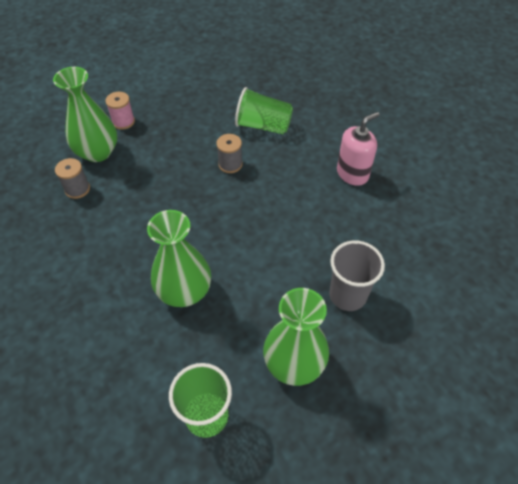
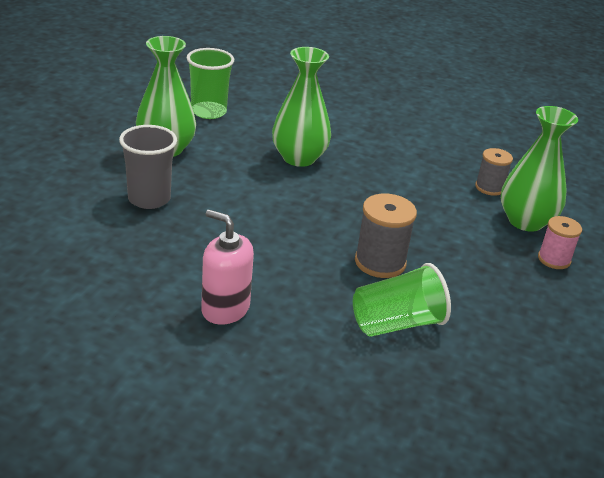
camera: 140 degrees right, 20 degrees down
(230, 164) = (380, 262): grey spool -> grey spool, size x1.52
(352, 174) = (225, 309): pink soap dispenser -> pink soap dispenser turned 105 degrees clockwise

